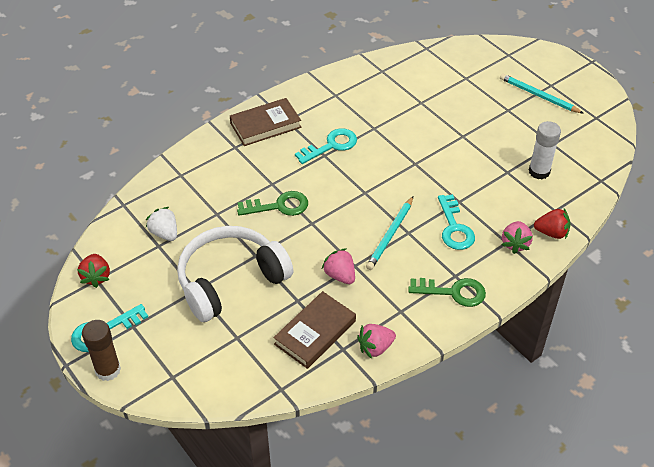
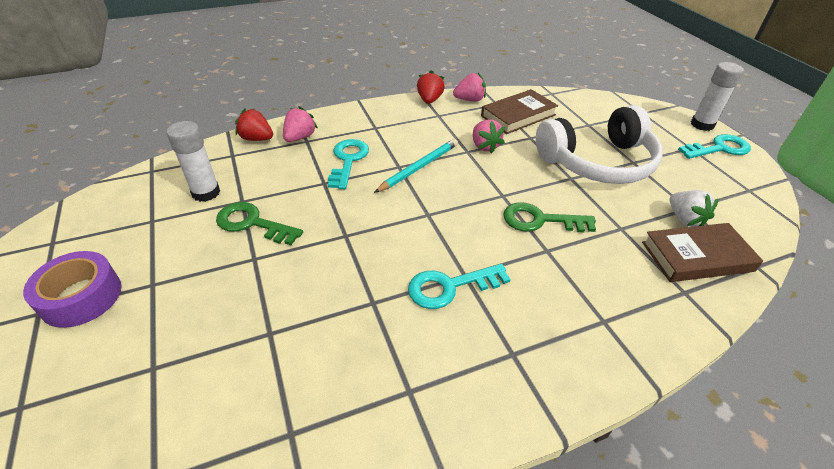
camera: 165 degrees left, 5 degrees down
(96, 277) = (750, 192): red strawberry -> red strawberry (429, 100)
(108, 370) = (702, 125): brown glue stick -> white glue stick
(265, 125) = (551, 352): brown book -> brown book (697, 256)
(453, 292) = (385, 117): green key -> green key (252, 223)
(538, 96) = (81, 297): turquoise pencil -> purple tape

